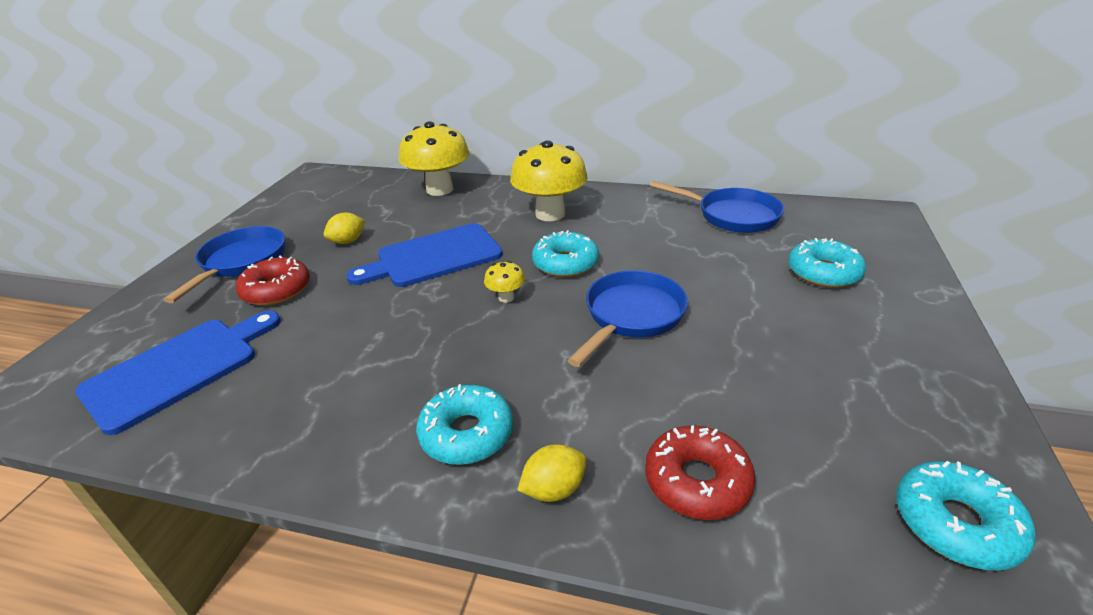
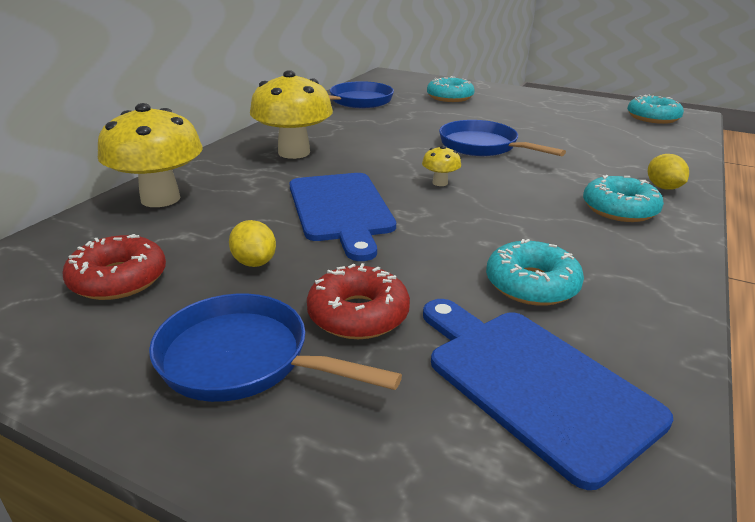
camera: 80 degrees left, 5 degrees down
(565, 263) = (394, 157): turquoise donut -> turquoise donut (531, 285)
(697, 481) = (643, 154): red donut -> red donut (118, 279)

